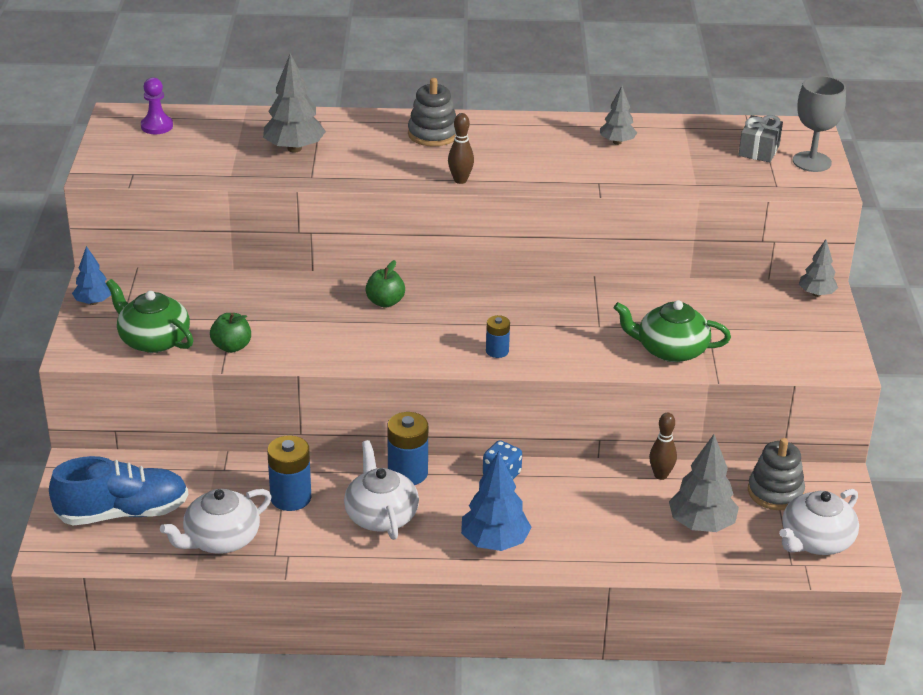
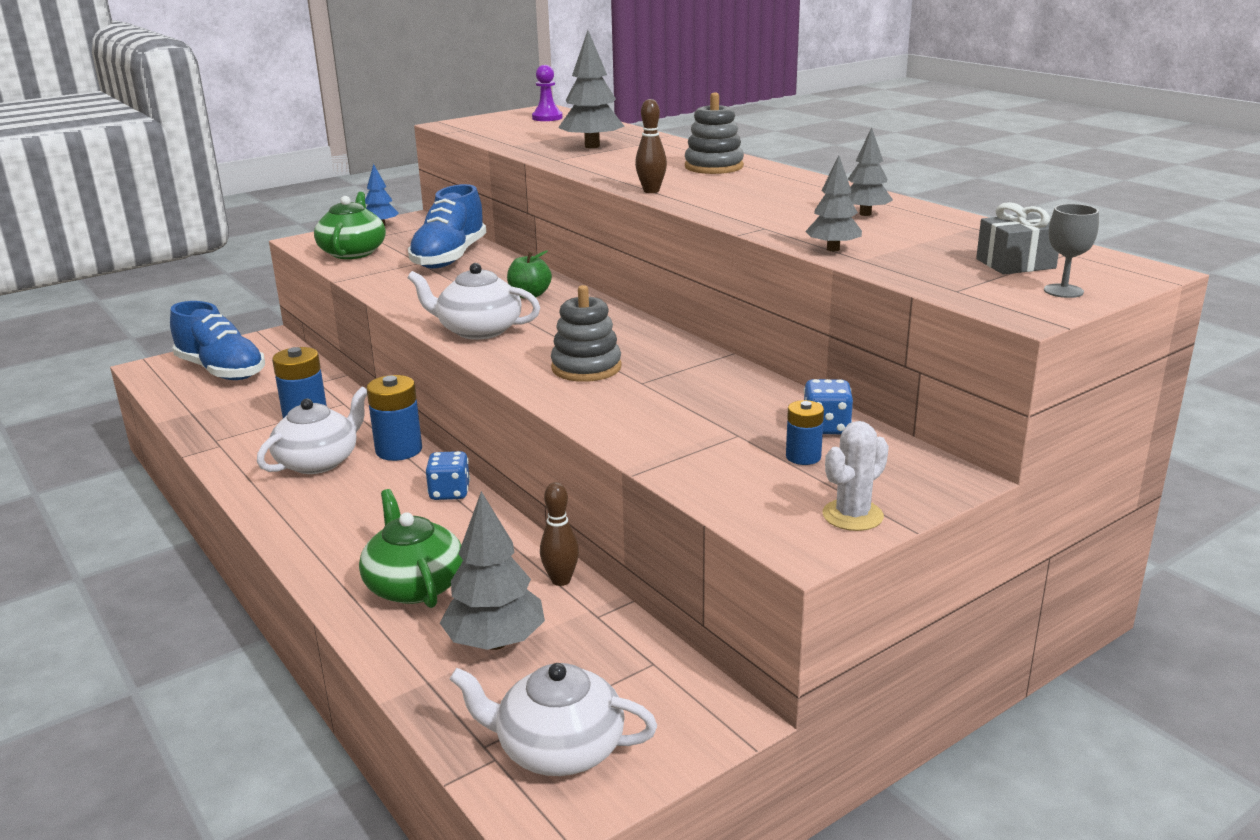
camera: 55 degrees right, 10 degrees down
(220, 539) = (218, 413): white teapot -> white teapot (478, 330)
(231, 347) = (377, 273): green apple -> none
(242, 302) = (449, 258): none -> blue shoe
(495, 542) = (330, 529): blue tree -> none
(497, 351) = (517, 355): blue battery -> blue battery (803, 457)
(670, 350) = (655, 429): green teapot -> green teapot (414, 585)
(731, 298) = (826, 427): none -> blue dice
(775, 492) = (627, 674): grey stacking toy -> grey stacking toy (586, 368)
(812, 162) = (1063, 291): grey goblet -> grey goblet, size x0.59
(816, 294) = (941, 473): grey tree -> grey tree (833, 249)
(831, 339) = (852, 515): none -> white cactus

